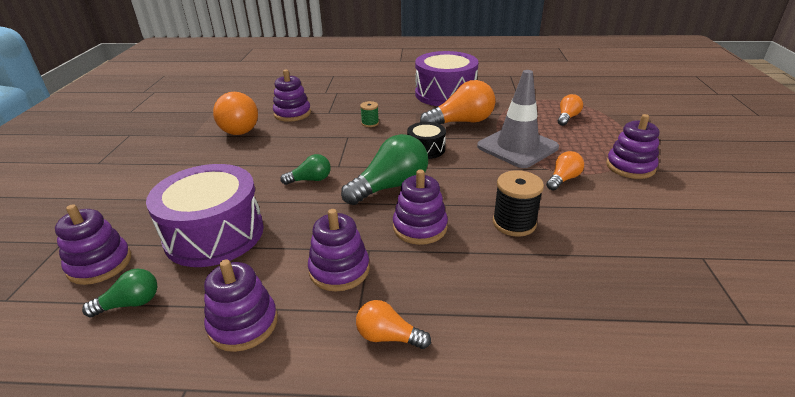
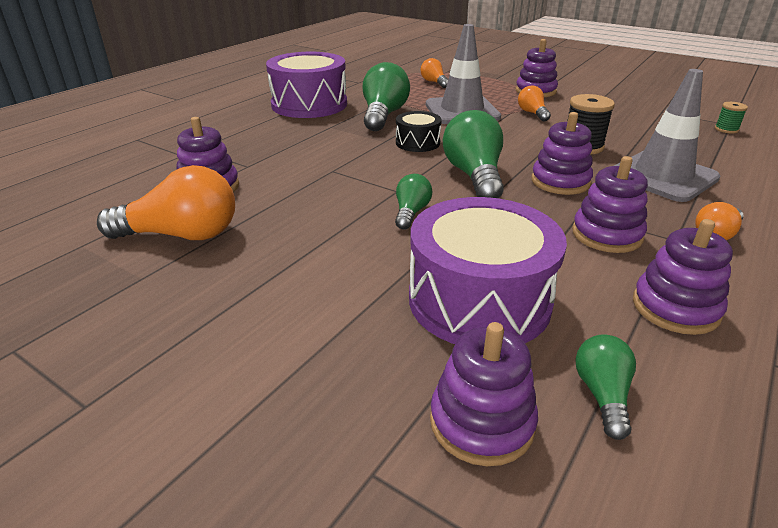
camera: 60 degrees left, 0 degrees up
(370, 123) = (318, 152): green spool -> green spool (726, 129)
(461, 122) = (383, 115): orange light bulb -> green light bulb
(495, 284) = (662, 176): none -> grey traffic cone

